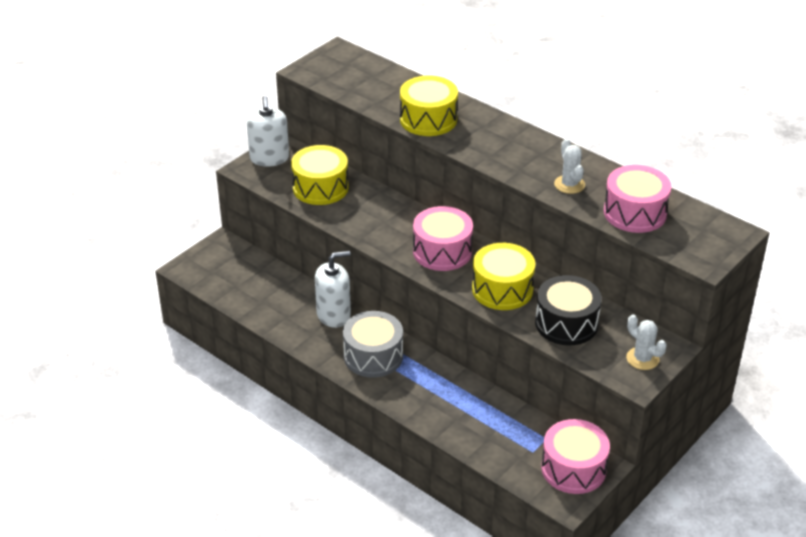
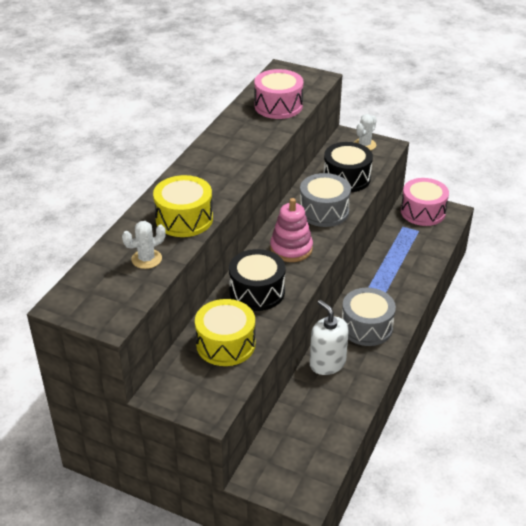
camera: 105 degrees left, 0 degrees up
(269, 158) = (185, 397): white soap dispenser -> none
(383, 217) = (257, 291): none -> black drum
(442, 251) = (291, 249): pink drum -> pink stacking toy
(502, 289) = (324, 211): yellow drum -> grey drum
(569, 184) = (255, 135): white cactus -> white cactus (146, 259)

